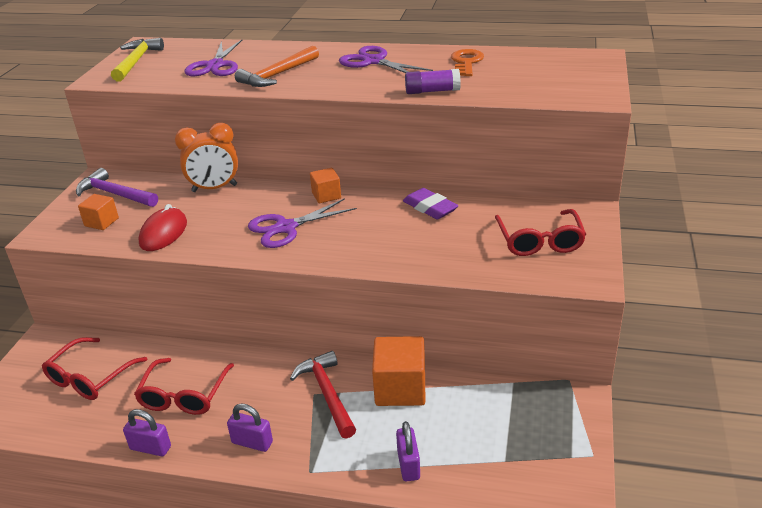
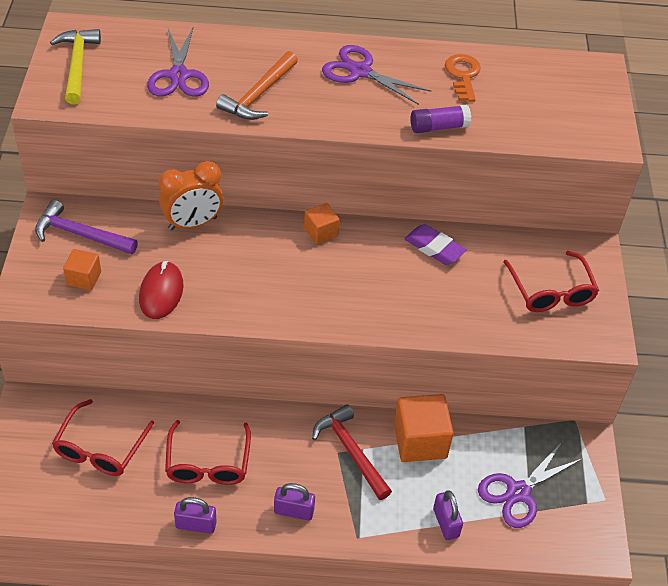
camera: 15 degrees left, 15 degrees up
(286, 228) = (291, 281): purple scissors -> purple scissors (518, 492)

